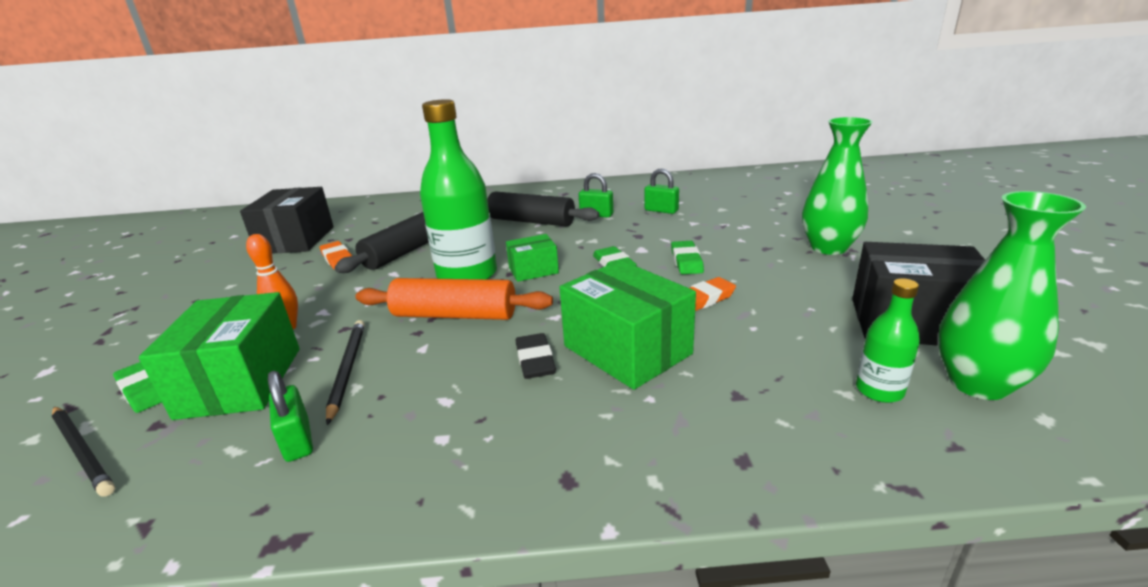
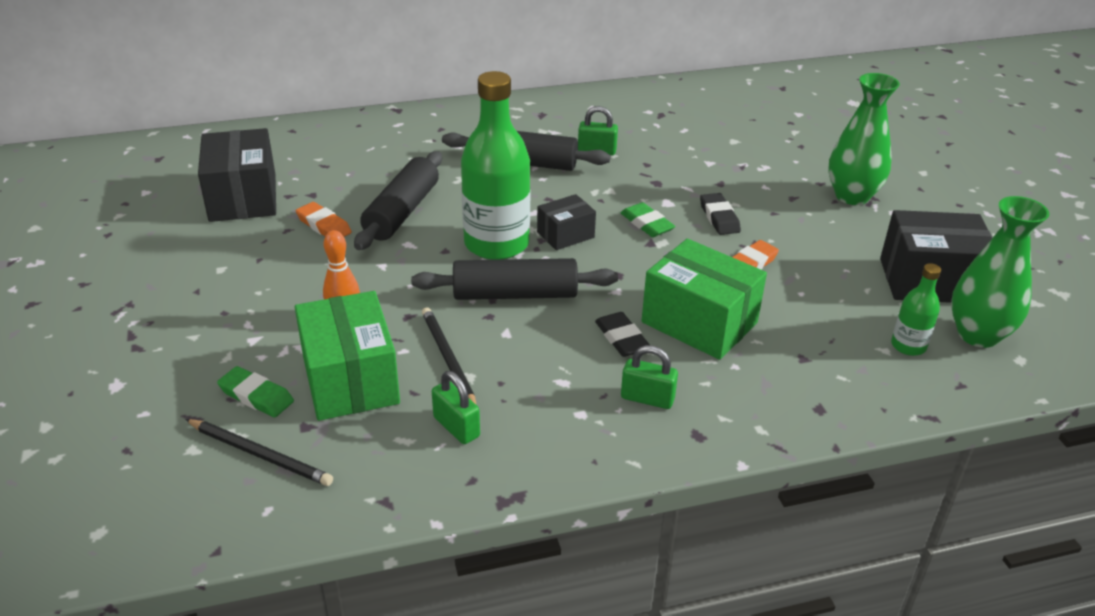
camera: 15 degrees left, 10 degrees up
(455, 315) = (515, 294): orange rolling pin -> black rolling pin
(533, 270) = (565, 235): green box -> black box
(661, 210) = (668, 144): green padlock -> green padlock (647, 398)
(686, 261) = (719, 217): green eraser -> black eraser

